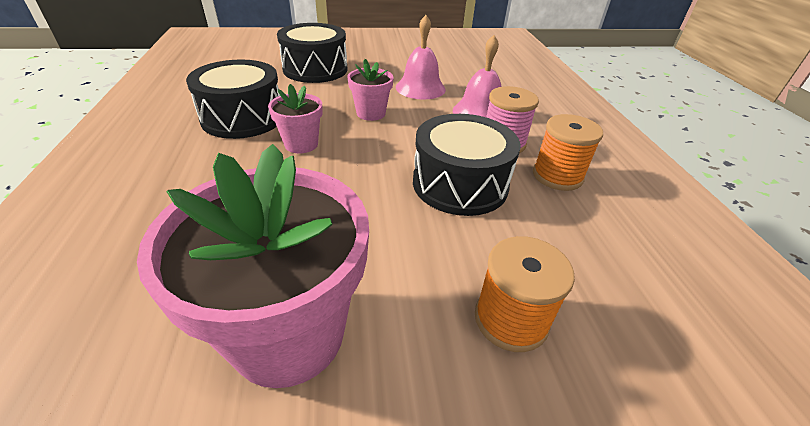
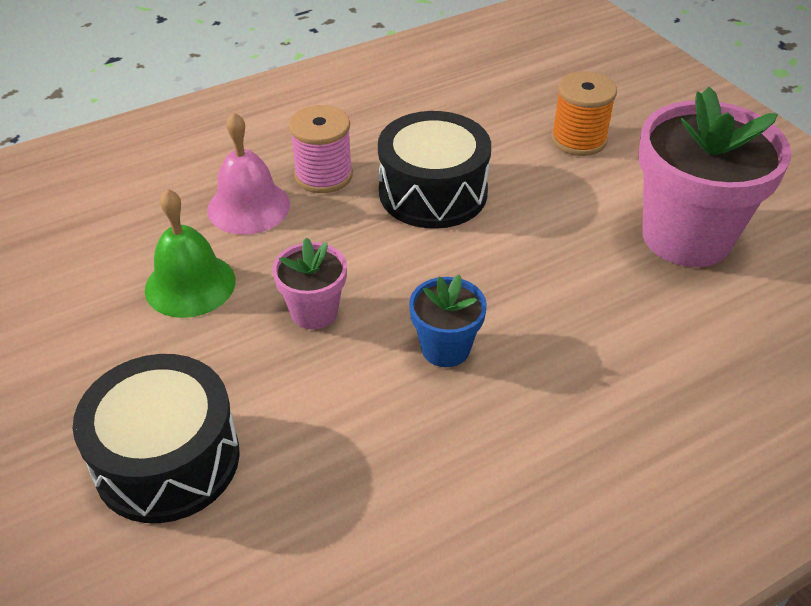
camera: 110 degrees left, 5 degrees up
(243, 118) = (419, 456): black drum -> none
(301, 144) = (445, 348): pink flower pot -> blue flower pot
(420, 88) = (190, 284): pink bell -> green bell
(557, 176) = (370, 132): orange spool -> none

